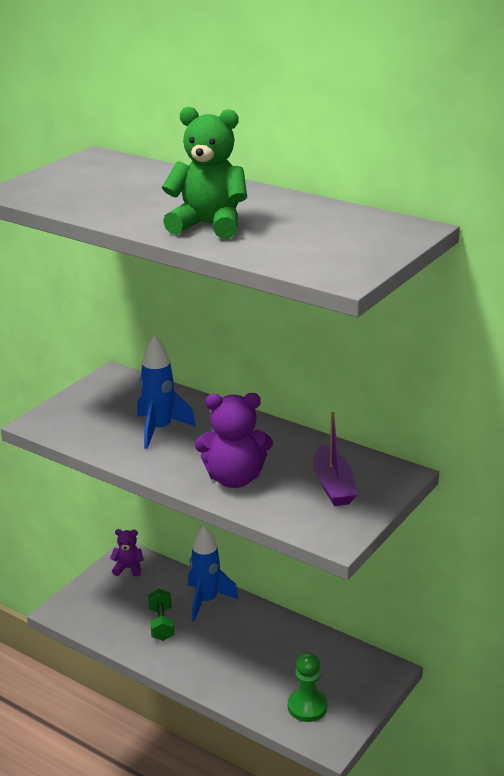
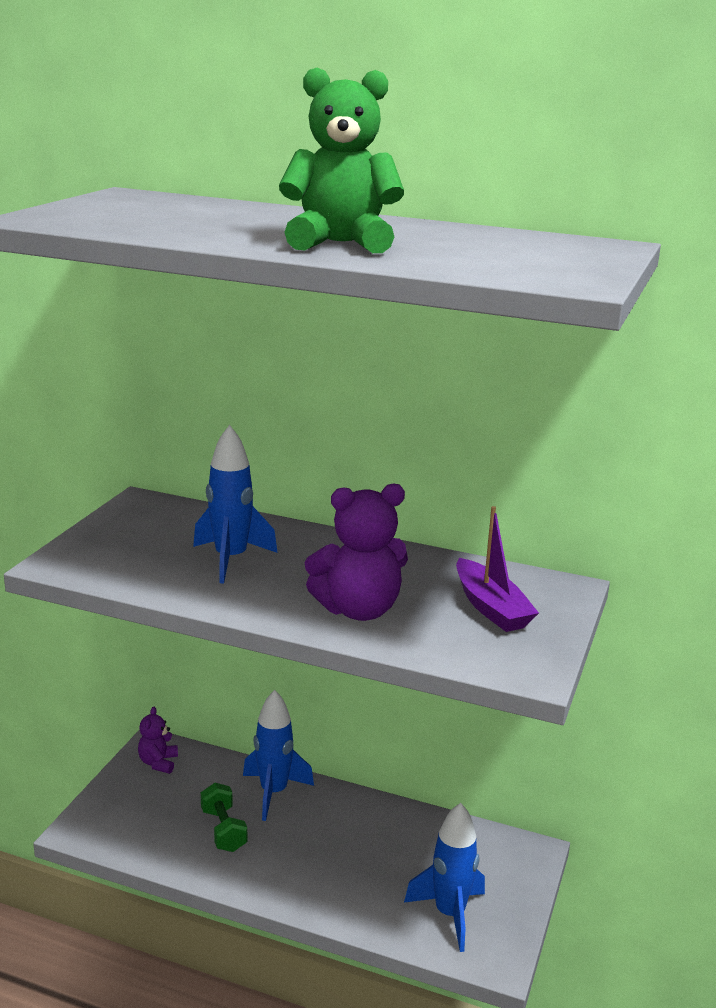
camera: 15 degrees left, 5 degrees down
(128, 568) = (158, 763): purple teddy bear -> purple teddy bear turned 75 degrees counterclockwise
(307, 707) = (449, 914): green pawn -> blue rocket

